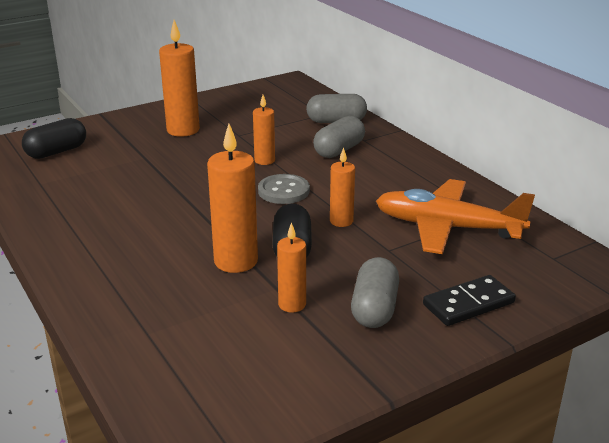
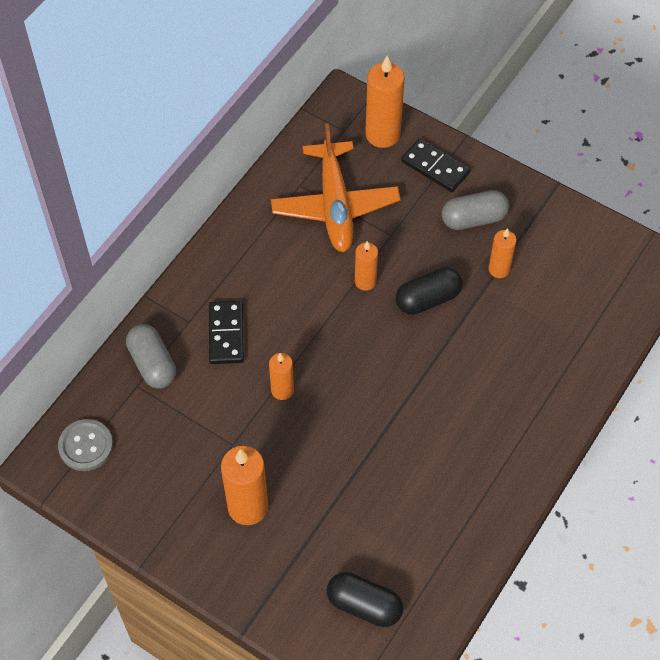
camera: 115 degrees left, 30 degrees up
(236, 261) = (467, 330): orange candle -> orange candle (382, 134)
(283, 191) = (336, 346): grey button -> grey button (86, 446)
(339, 150) = (226, 334): grey capsule -> black domino

